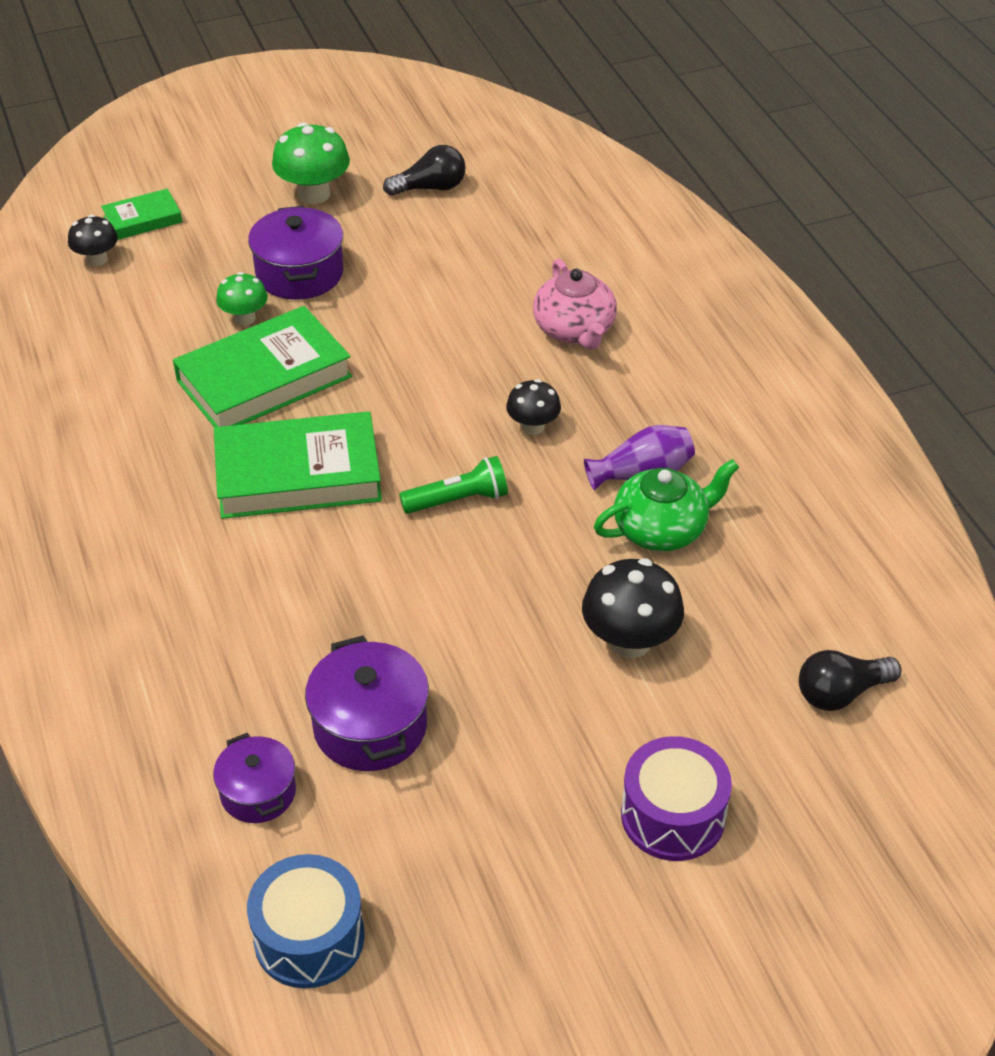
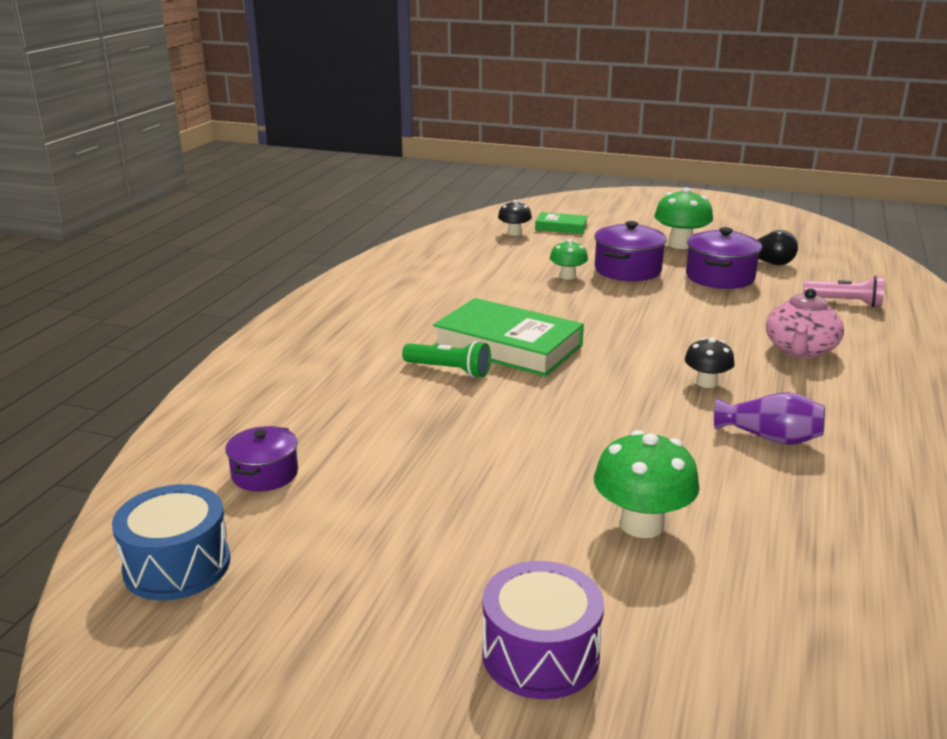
camera: 40 degrees right, 20 degrees down
(264, 378) = (545, 302): green book -> none
(370, 726) = (381, 477): purple pot -> purple pot (720, 277)
(458, 500) = (601, 396): green flashlight -> green flashlight (449, 370)
(557, 227) = (845, 302): none -> pink flashlight
(629, 641) = (641, 524): black mushroom -> green mushroom
(662, 529) = (751, 474): green teapot -> none
(841, 693) = (816, 658): black light bulb -> none

